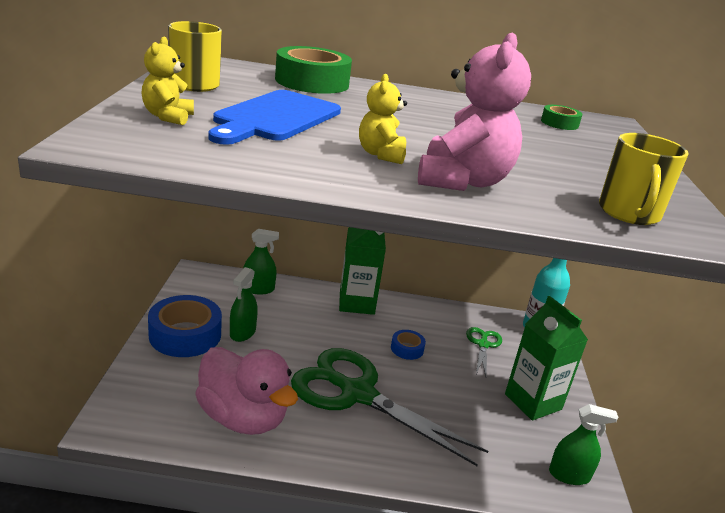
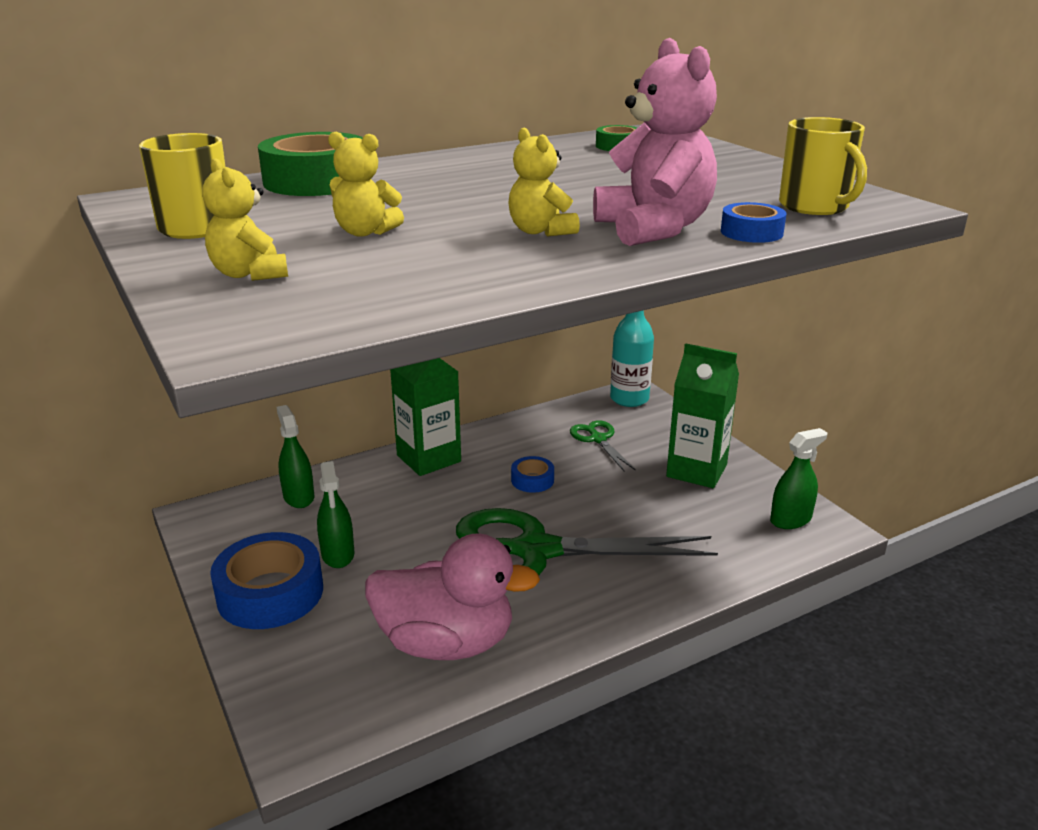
camera: 30 degrees left, 0 degrees up
(258, 289) = (298, 497): green spray bottle -> green spray bottle turned 75 degrees counterclockwise
(275, 118) = (365, 232): blue cutting board -> yellow teddy bear
(533, 210) = (751, 232): none -> blue tape

